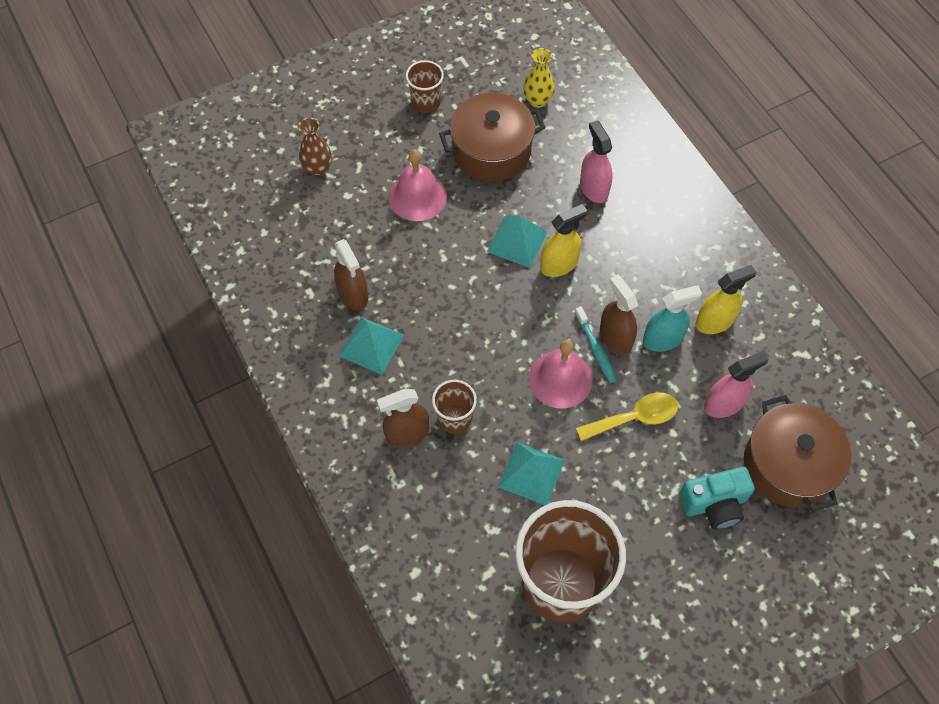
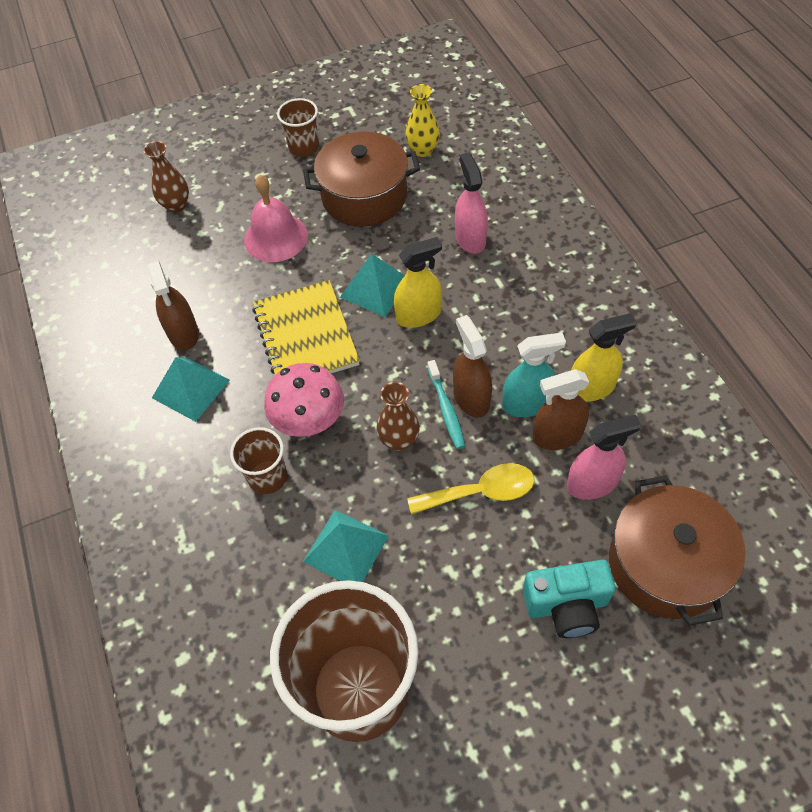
camera: 10 degrees right, 5 degrees down
(407, 433) = (209, 489): brown spray bottle -> brown spray bottle (557, 436)
(463, 290) = (306, 336): none -> yellow notebook
(481, 368) = (309, 421): none -> pink mushroom
(560, 379) = (399, 440): pink bell -> brown vase

